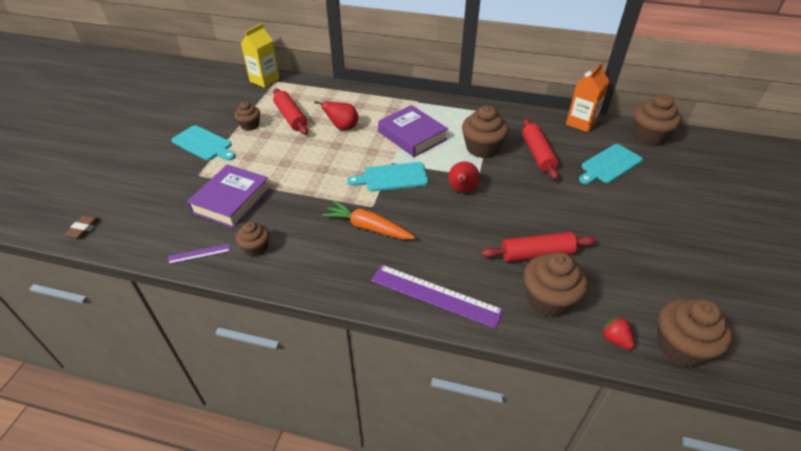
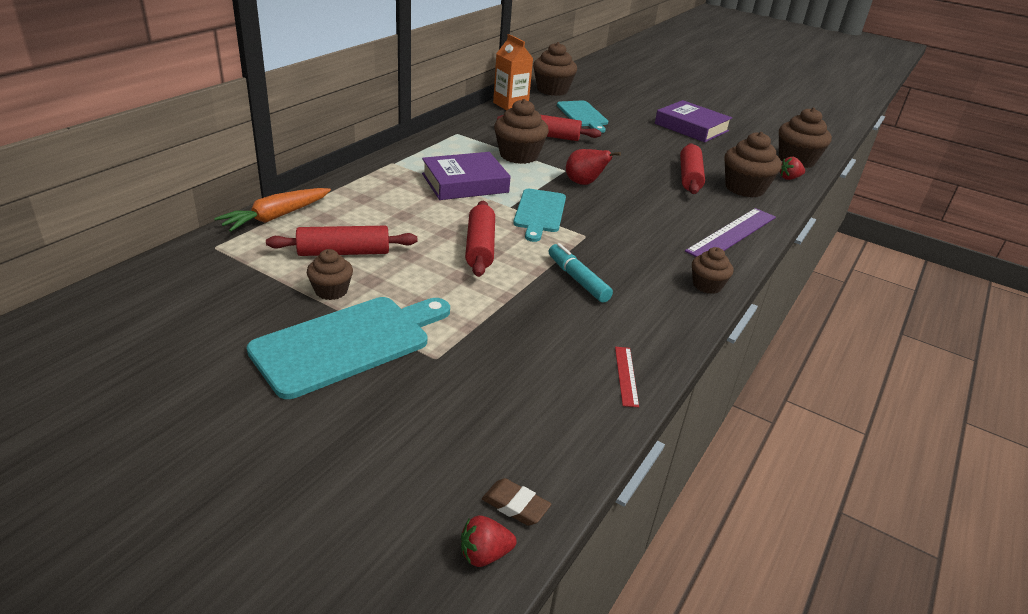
camera: 75 degrees left, 10 degrees down
(53, 225) = (484, 554): none -> red strawberry
(199, 254) = (626, 376): purple ruler -> red ruler
(204, 144) = (348, 343): turquoise cutting board -> turquoise cutting board, size x1.52
(231, 200) = (521, 333): purple book -> purple book (691, 127)
(256, 248) = (630, 327): brown cupcake -> brown cupcake (707, 285)
(264, 80) = (197, 256): yellow carton -> none
(306, 213) = (578, 280): none -> turquoise marker
(325, 162) = (479, 247): none -> red rolling pin
(342, 127) = (408, 220): red pear -> none
(368, 227) = (621, 246): orange carrot -> orange carrot (276, 217)

